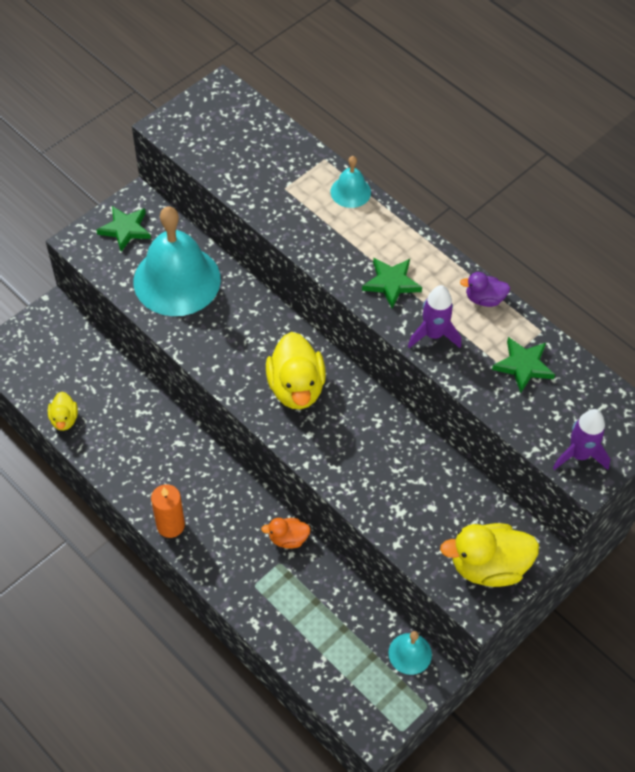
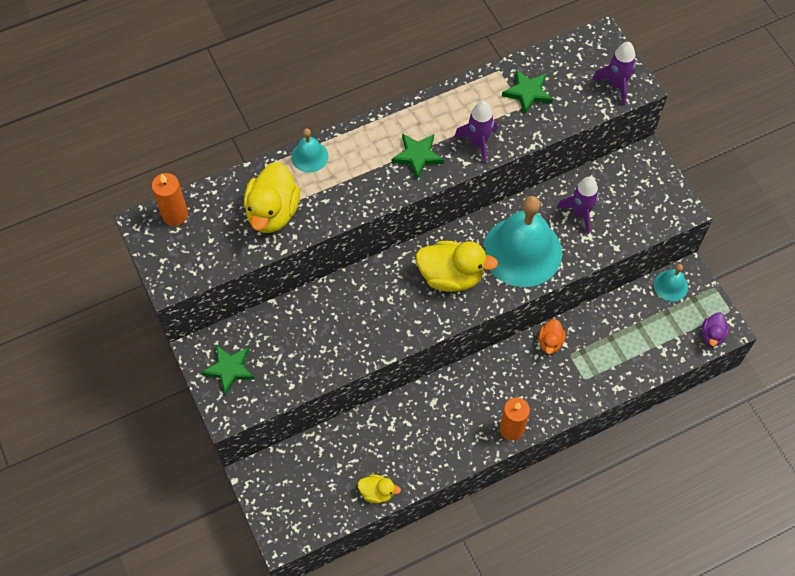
camera: 70 degrees left, 5 degrees up
(177, 280) = (305, 339): turquoise bell -> turquoise bell (522, 251)
(240, 107) = (175, 214): none -> orange candle
(427, 495) = (580, 213): none -> purple rocket
(484, 299) = (456, 97): purple duck -> purple duck (712, 335)
(488, 566) = (651, 193): yellow duck -> yellow duck (273, 212)

